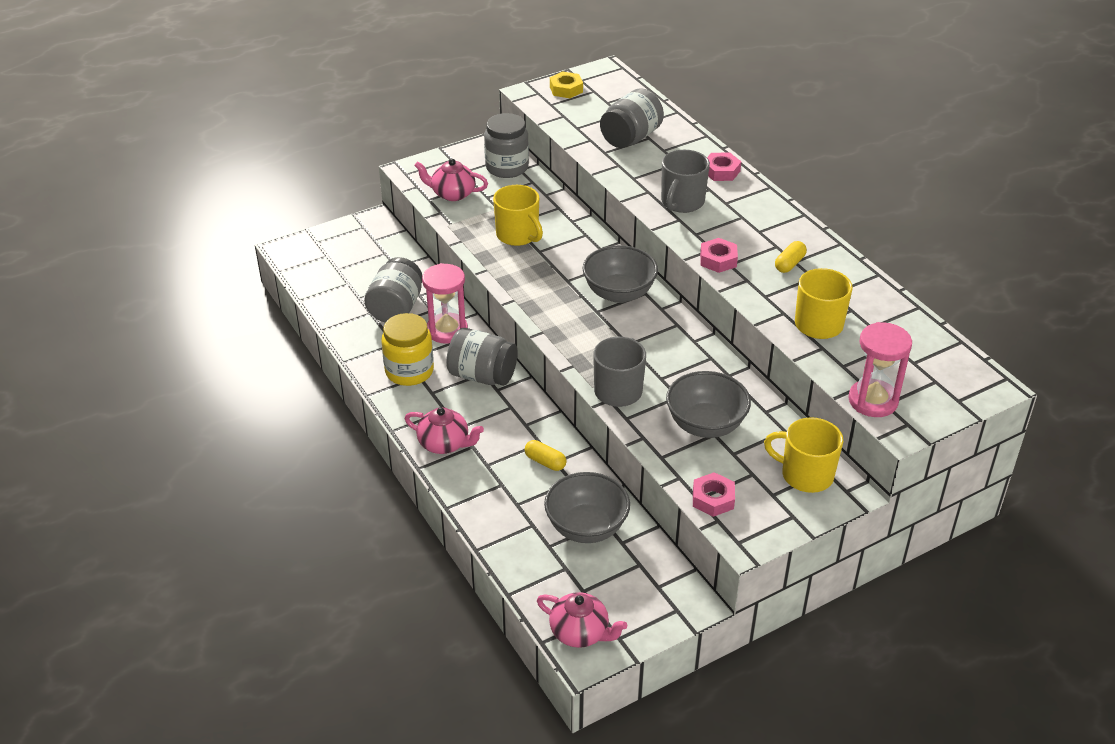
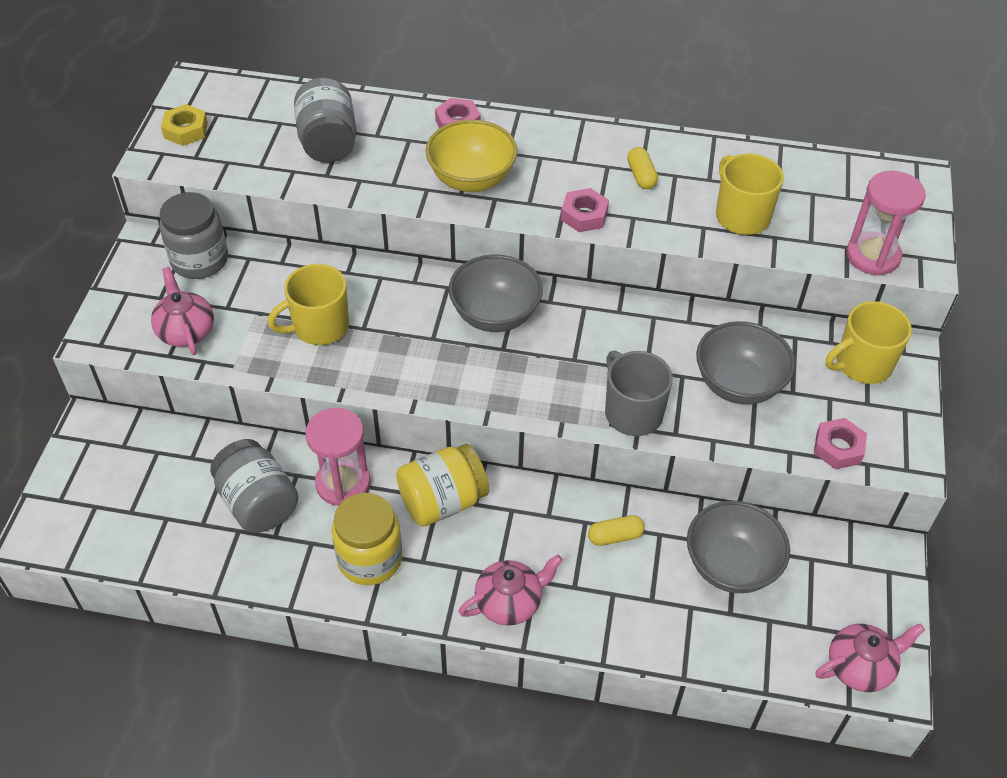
camera: 50 degrees left, 10 degrees up
(452, 194) = (186, 331): pink teapot -> pink teapot turned 105 degrees clockwise
(482, 375) = (442, 501): grey jar -> yellow jar
(518, 235) = (319, 326): yellow mug -> yellow mug turned 150 degrees clockwise
(682, 202) = (471, 179): grey mug -> yellow bowl

